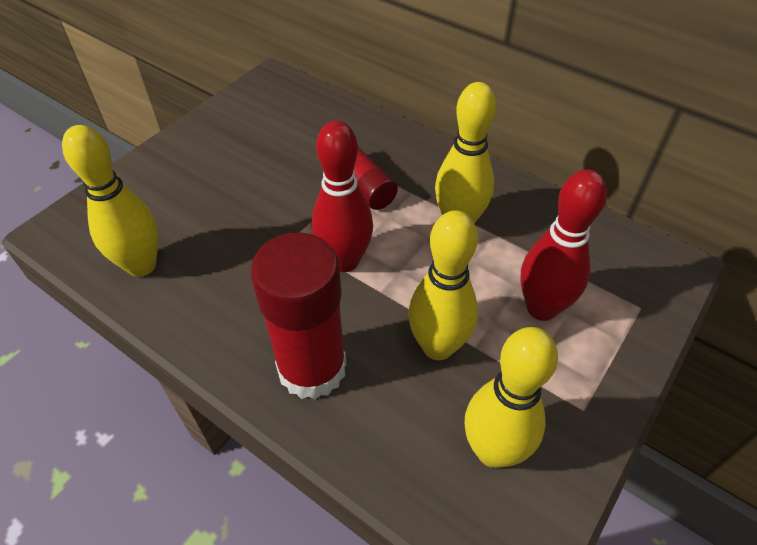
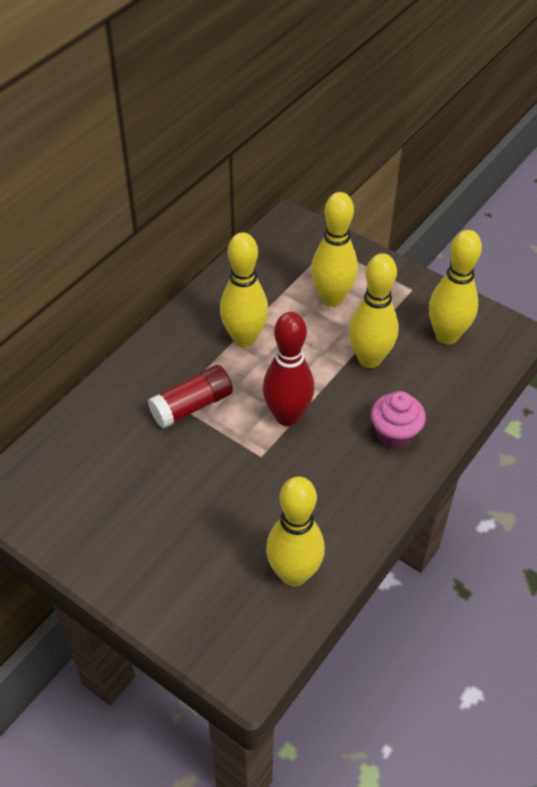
camera: 90 degrees left, 0 degrees up
(312, 368) = (394, 434): red glue stick -> pink cupcake
(541, 308) = (332, 298): red bowling pin -> yellow bowling pin

